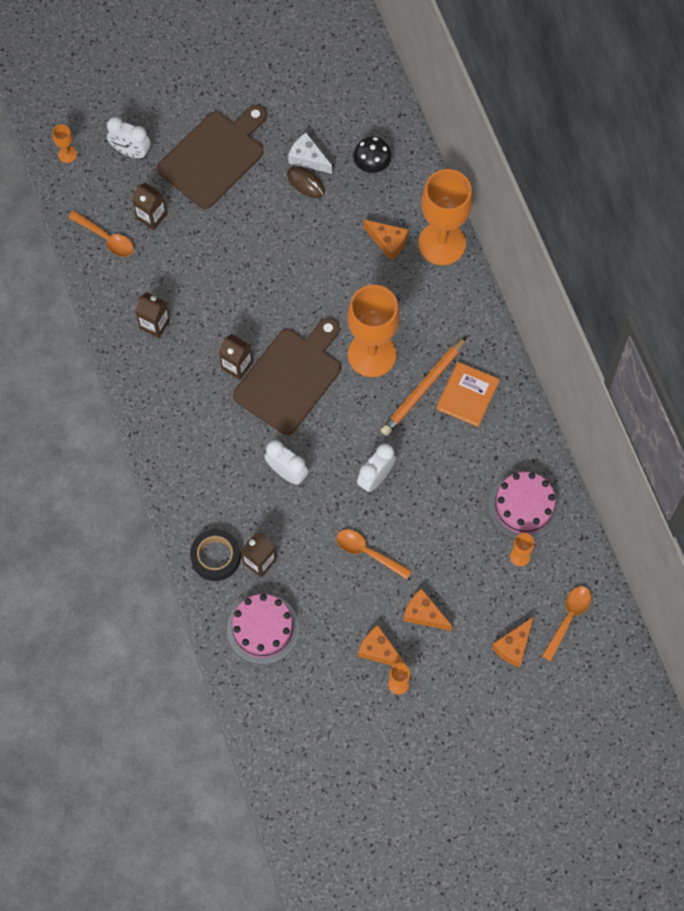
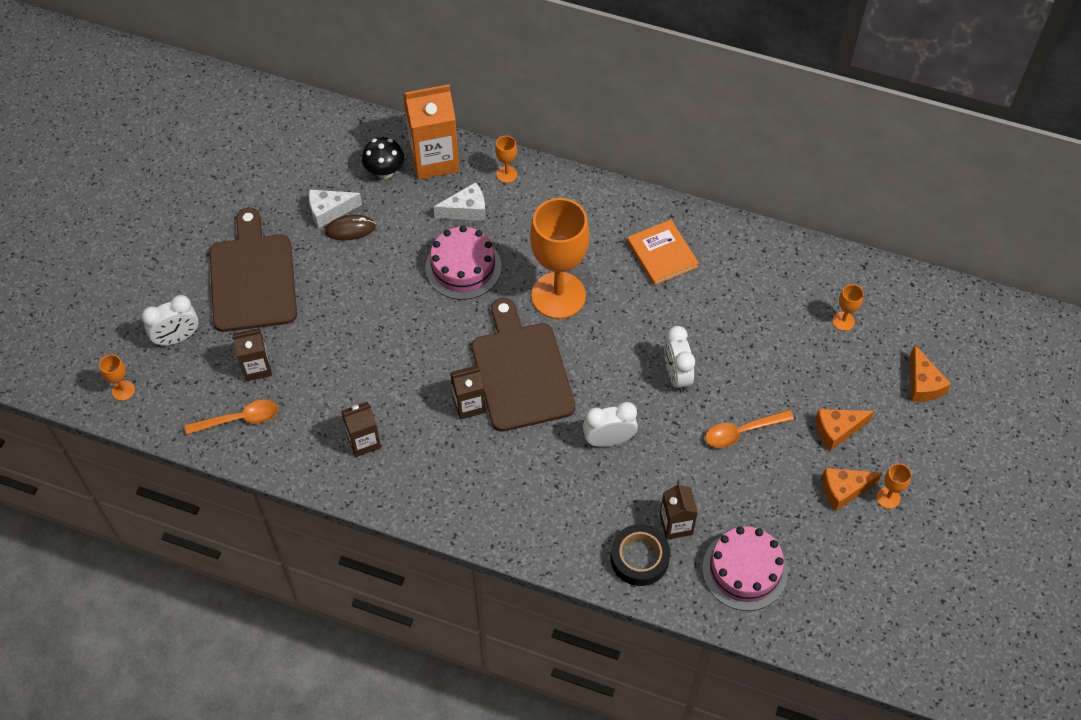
camera: 50 degrees left, 10 degrees down
(388, 242) = (466, 210): orange cheese -> white cheese
(411, 188) = (434, 159): none -> orange carton
(422, 389) = (625, 281): orange pencil -> none
(442, 243) = (506, 174): orange goblet -> orange goblet, size x0.40
(523, 507) = (800, 287): pink cake -> pink cake (463, 267)
(568, 619) = (929, 327): orange spoon -> none

